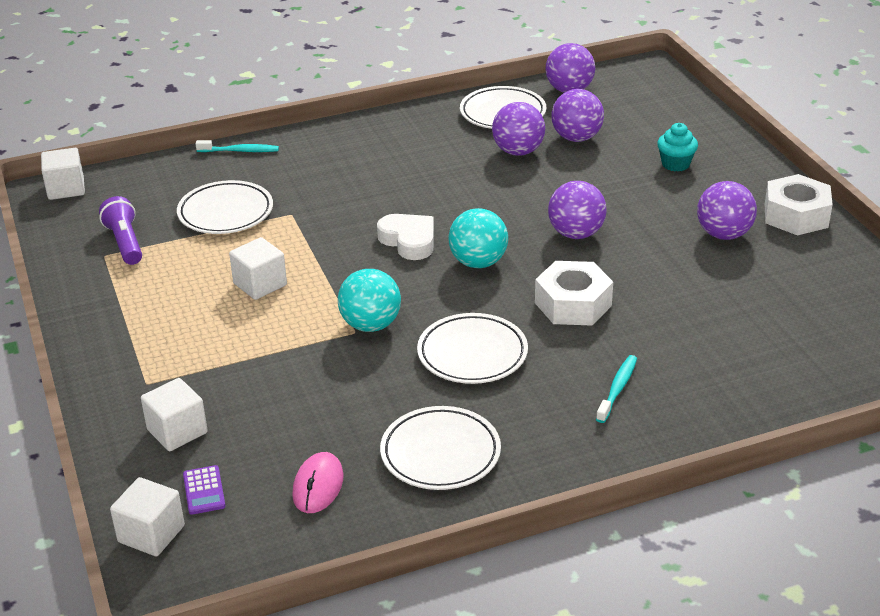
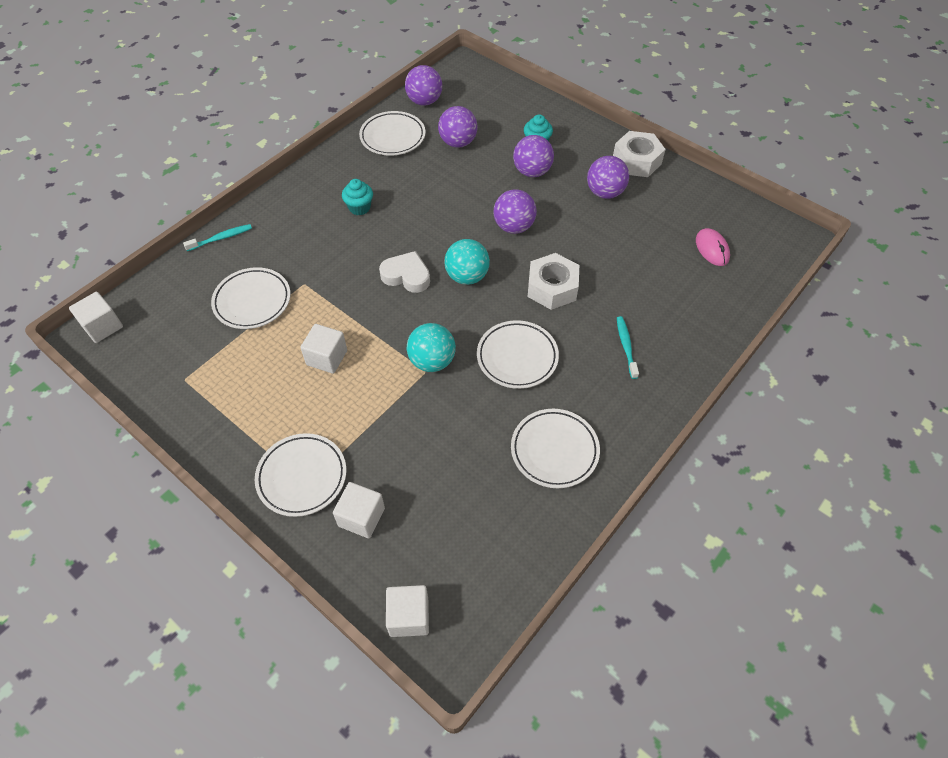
camera: 30 degrees left, 20 degrees up
(125, 243) = (192, 360): purple flashlight -> none
(147, 375) = (302, 477): none -> white plate
(204, 490) = (419, 560): purple calculator -> none
(318, 486) = (494, 516): pink mouse -> pink mouse (712, 249)
(409, 166) = (359, 208): none -> turquoise cupcake
(518, 151) = (427, 168): purple ball -> purple ball (532, 172)

